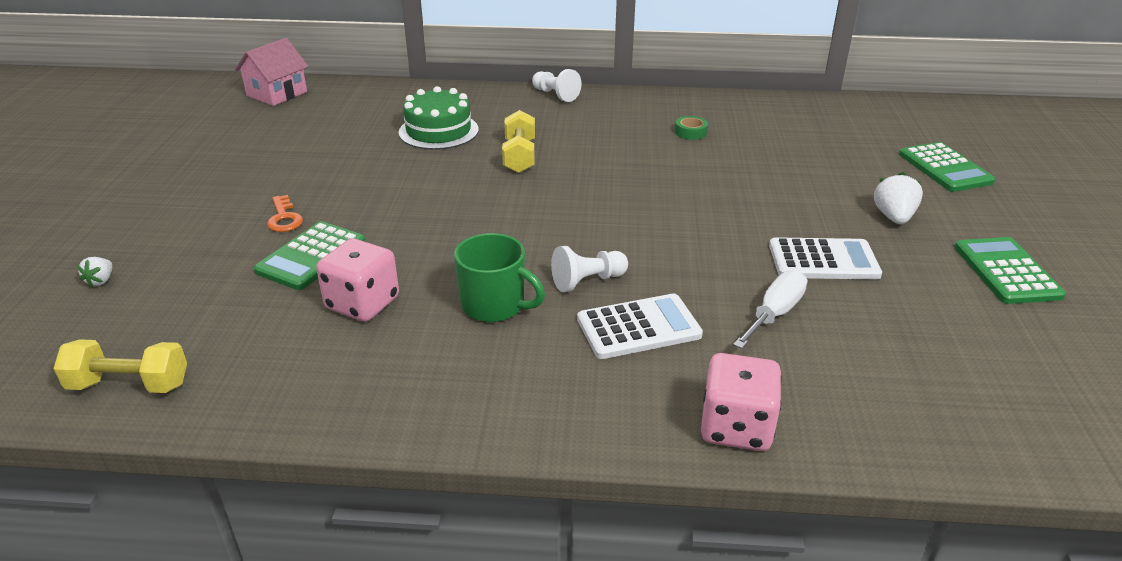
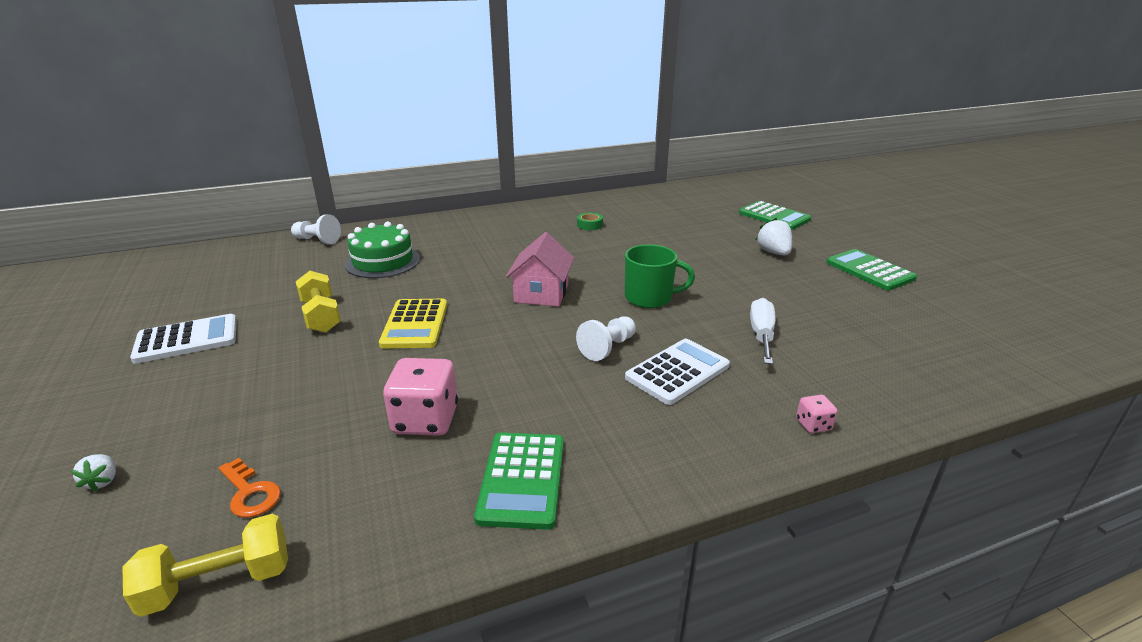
camera: 25 degrees left, 5 degrees down
(277, 94) = (195, 260): pink house -> pink house (541, 293)
(284, 218) = (284, 365): orange key -> orange key (250, 493)
(311, 256) = (340, 392): green calculator -> green calculator (522, 479)
(420, 207) = (415, 324): none -> yellow calculator
(495, 305) = (548, 387): green mug -> green mug (650, 298)
(519, 156) = (471, 267): yellow dumbbell -> yellow dumbbell (321, 316)
(555, 95) = (462, 217): white pawn -> white pawn (317, 240)
(736, 427) = (813, 425): pink dice -> pink dice, size x0.47
(823, 260) = (758, 290): white calculator -> white calculator (187, 339)

